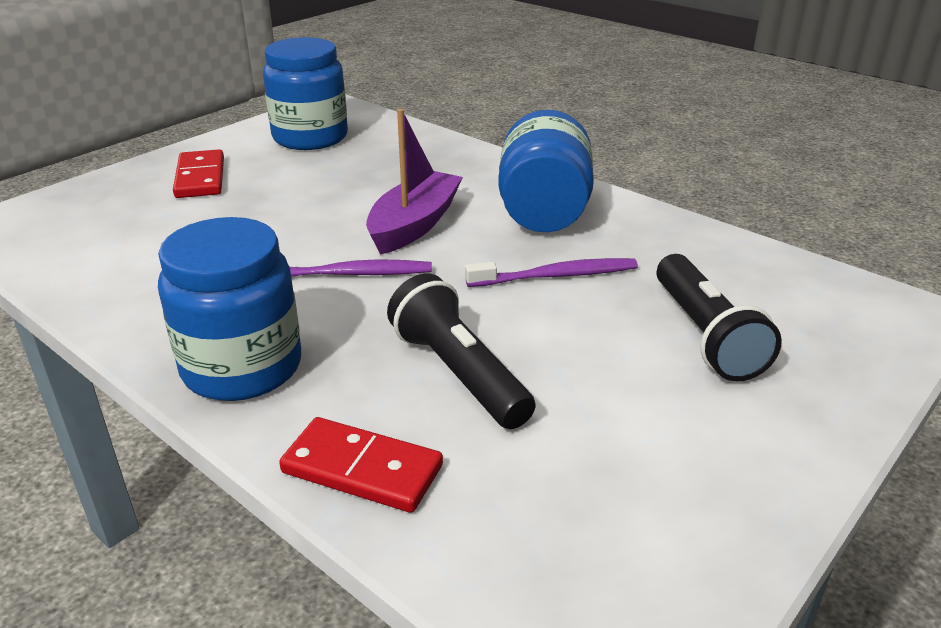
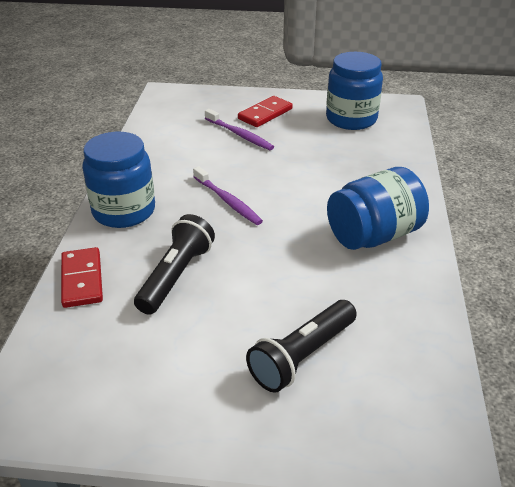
camera: 55 degrees right, 5 degrees up
(414, 225) = (300, 197): purple boat -> none
(555, 276) = (303, 270): purple toothbrush -> purple toothbrush (239, 134)

